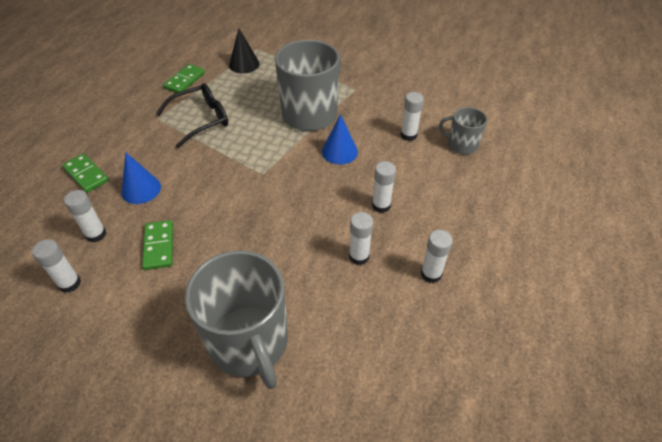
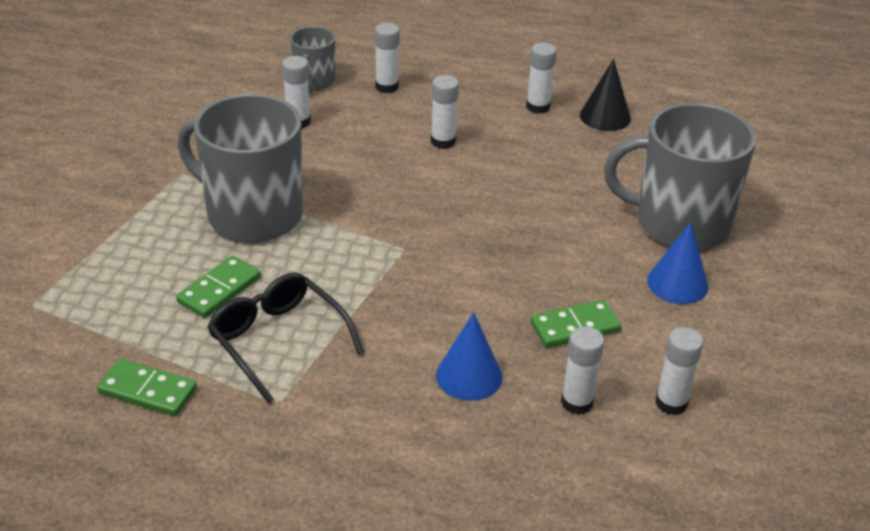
camera: 100 degrees left, 10 degrees down
(86, 174) = (450, 460): green domino -> green domino (219, 289)
(244, 64) = (92, 313): black cone -> black cone (605, 116)
(249, 343) = (679, 223): grey mug -> grey mug turned 135 degrees counterclockwise
(339, 151) = (342, 180): blue cone -> blue cone (677, 283)
(359, 256) = (531, 155): white glue stick -> white glue stick (386, 86)

